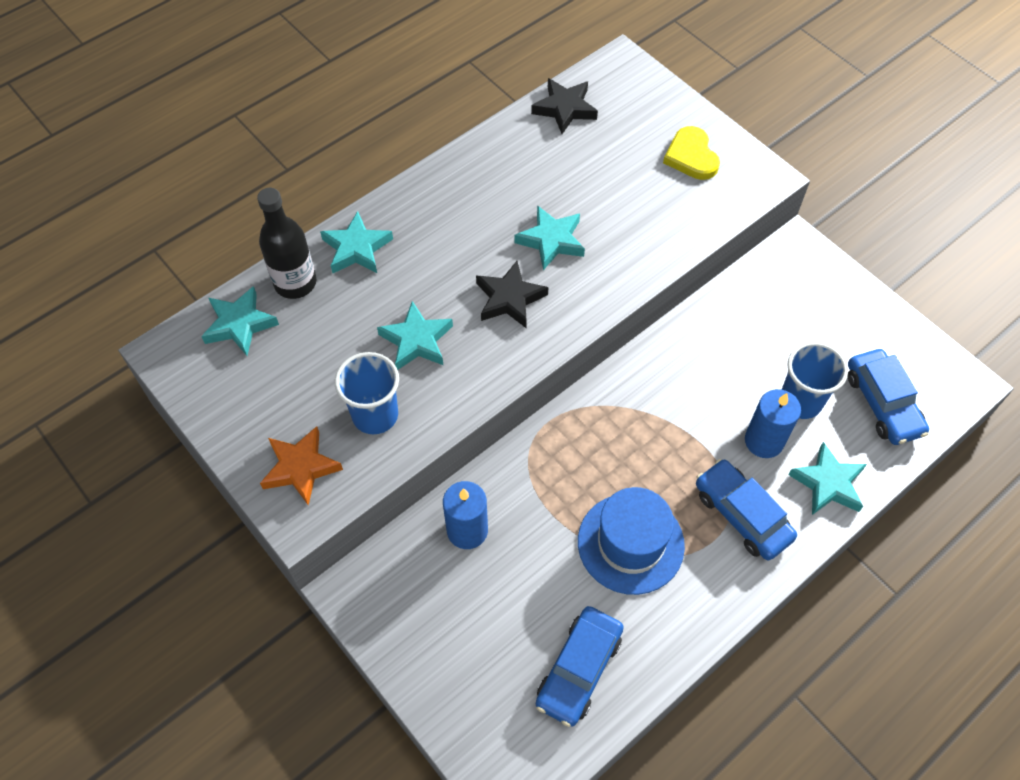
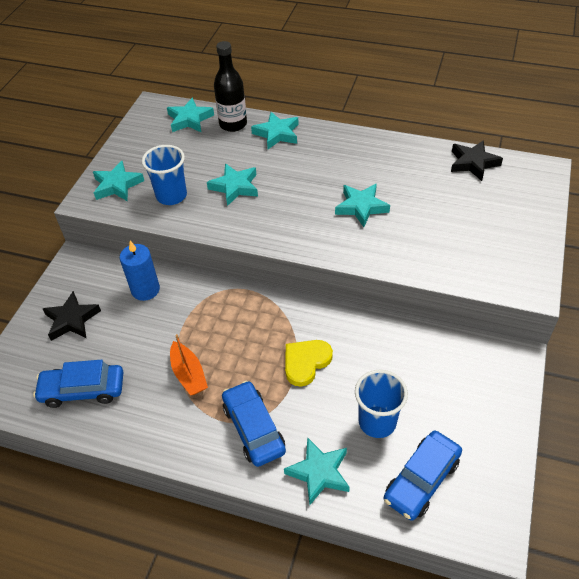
camera: 60 degrees right, 10 degrees down
(300, 467) = (117, 185): orange star -> turquoise star
(509, 298) = (299, 210): black star -> black star (72, 320)
(630, 543) = (189, 374): blue hat -> orange boat
(691, 156) = (504, 240): yellow heart -> yellow heart (306, 362)
(742, 515) = (253, 428): blue car -> blue car turned 45 degrees counterclockwise
(764, 441) = (324, 414): blue candle -> none

